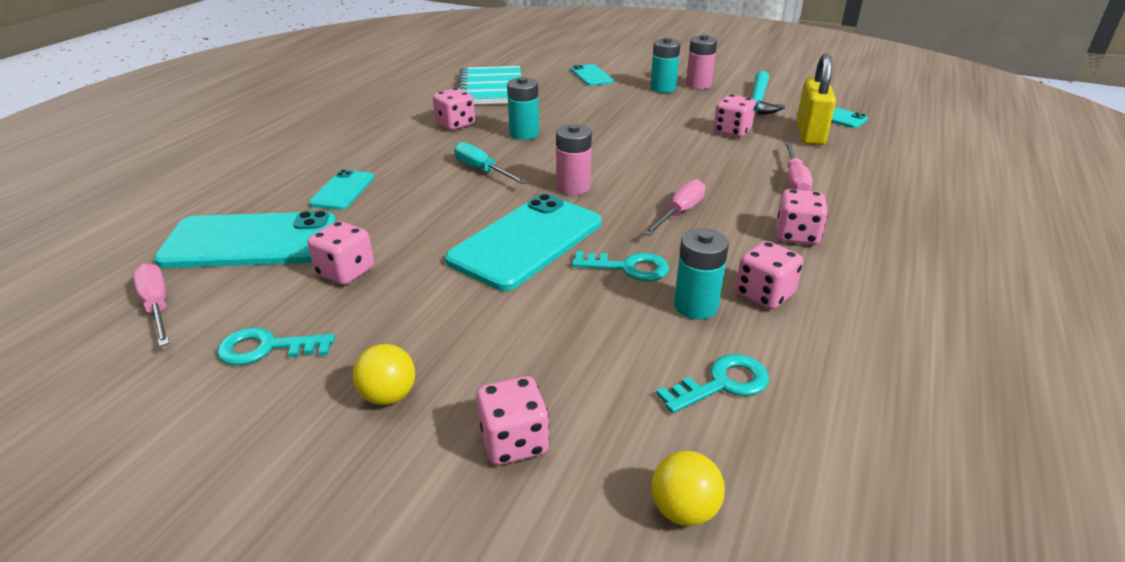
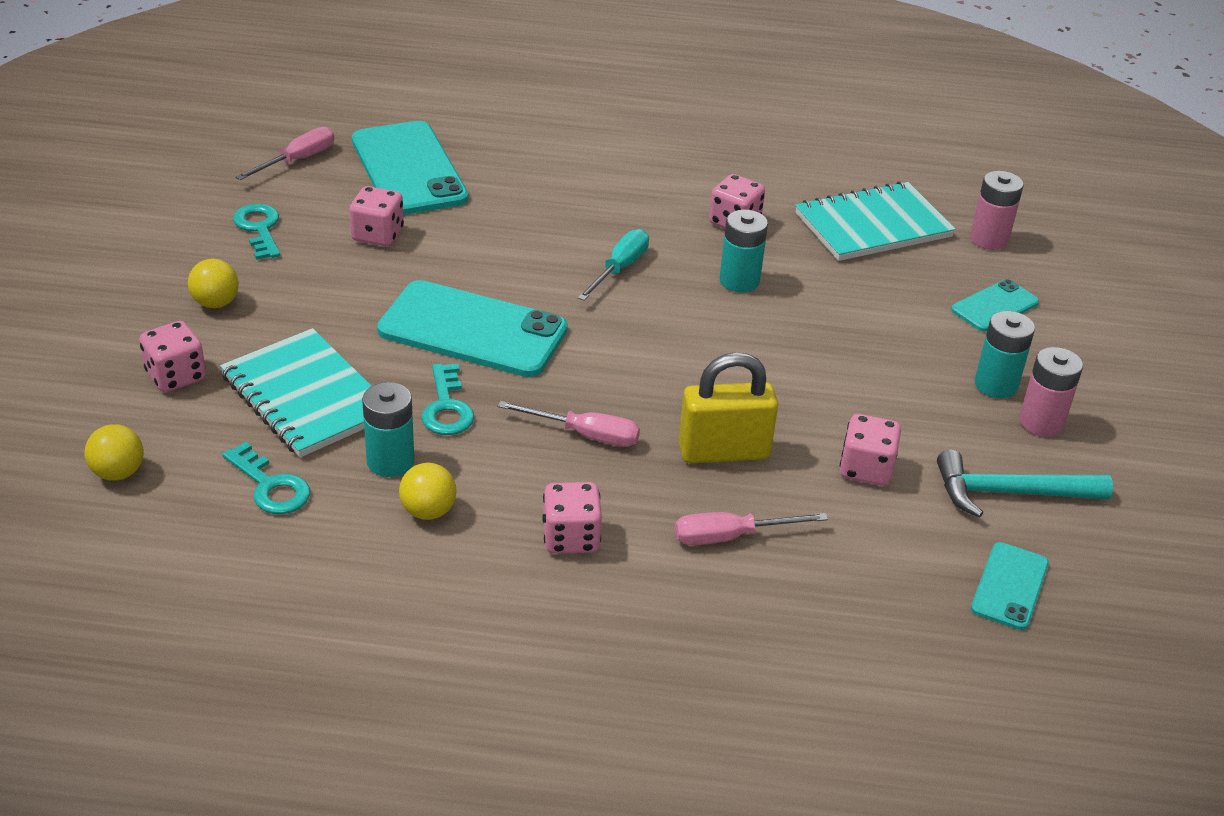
camera: 70 degrees right, 5 degrees up
(342, 190) = (526, 190): turquoise phone -> none
(573, 187) = (610, 343): pink battery -> pink battery (989, 239)
(586, 345) = (306, 396): none -> turquoise notebook
(764, 294) = (428, 511): pink dice -> yellow ball
(810, 134) = (909, 555): yellow padlock -> yellow padlock (723, 452)

